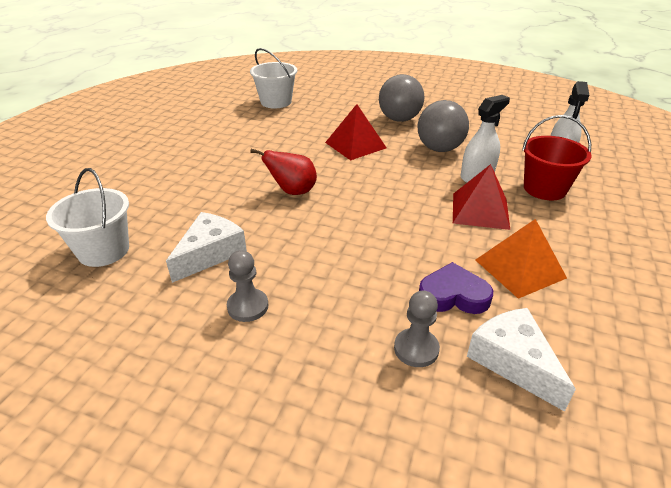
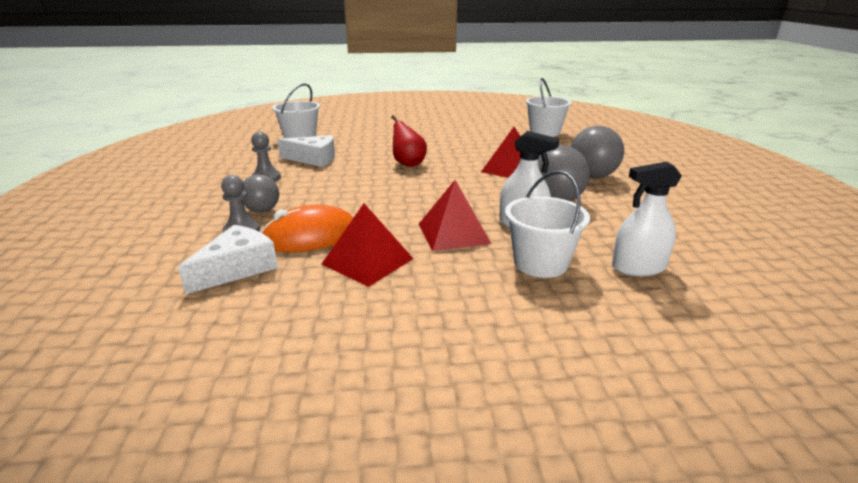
camera: 65 degrees right, 10 degrees down
(361, 323) = (262, 210): none -> grey ball
(453, 295) = (310, 236): purple heart -> orange mouse
(520, 268) = (368, 261): orange pyramid -> red pyramid
(544, 189) = (540, 263): red bucket -> white bucket

